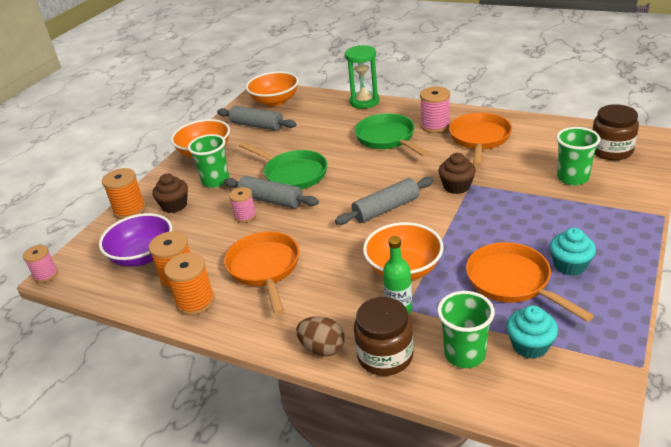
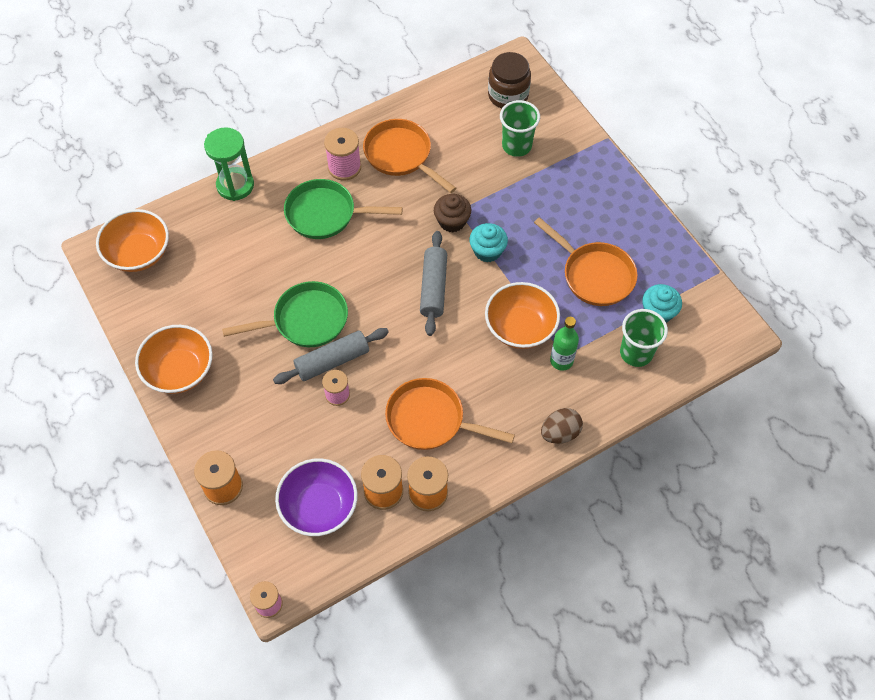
camera: 60 degrees left, 25 degrees up
(174, 205) = (257, 444): brown cupcake -> none
(215, 181) = (248, 388): green cup -> none
(257, 125) = (175, 297): grey rolling pin -> none
(385, 356) = (599, 399): brown jar -> none
(512, 282) = (594, 275): orange pan -> orange pan turned 135 degrees counterclockwise
(570, 265) = (607, 230): turquoise cupcake -> turquoise cupcake (487, 251)

